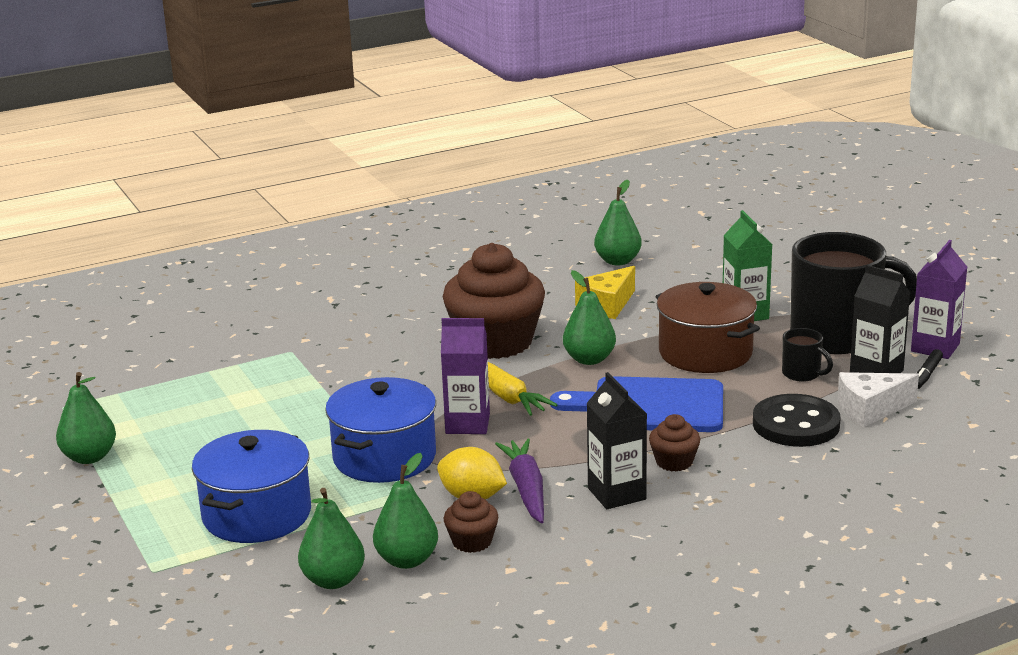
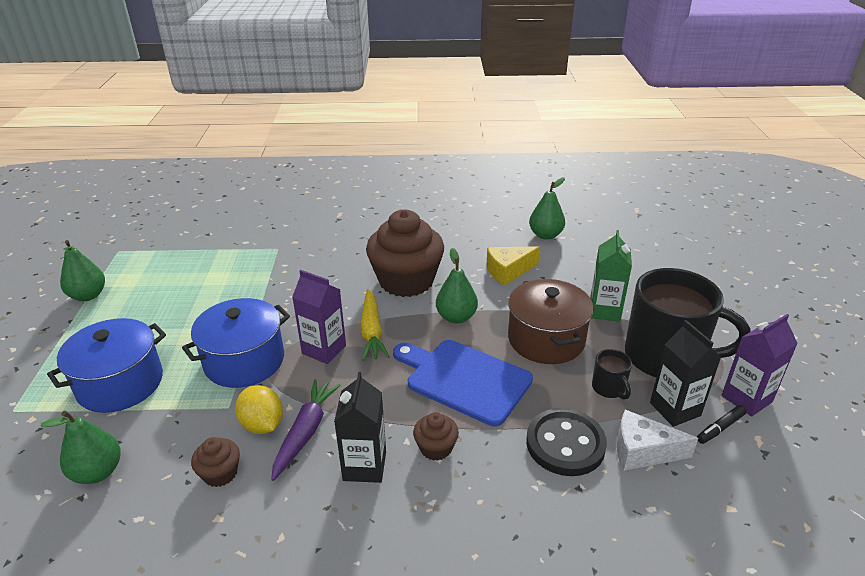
camera: 25 degrees right, 10 degrees up
(407, 560) = (161, 473): green pear -> none

